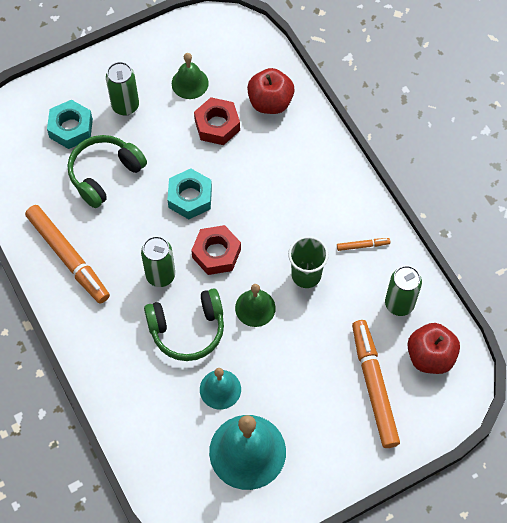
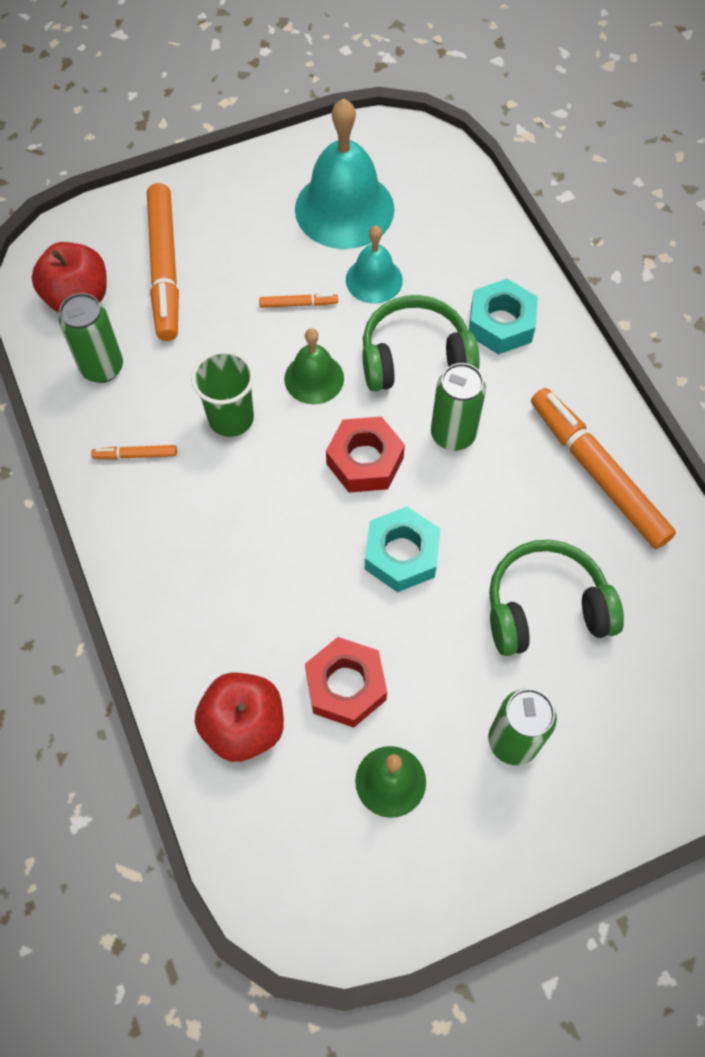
camera: 175 degrees left, 0 degrees up
(71, 128) = (611, 702): turquoise nut -> turquoise nut (501, 324)
(105, 174) = (545, 608): green headphones -> green headphones turned 150 degrees counterclockwise
(272, 364) = (298, 304): none -> orange marker

